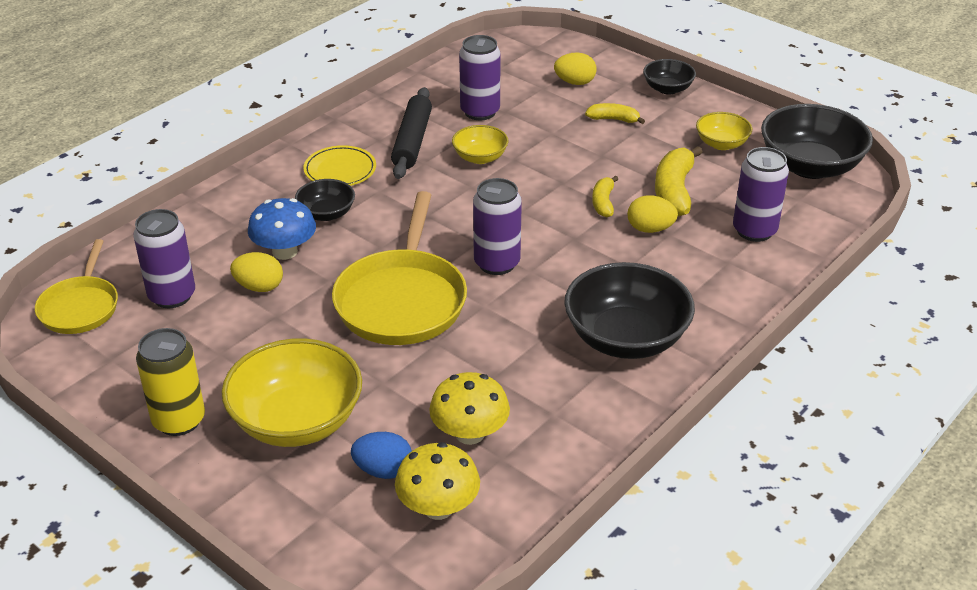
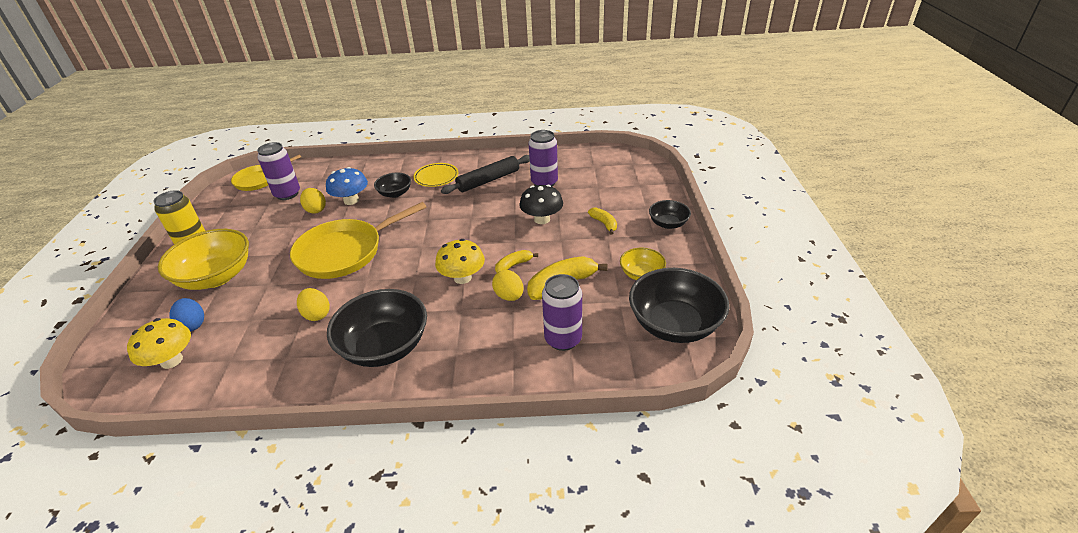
camera: 50 degrees right, 0 degrees up
(470, 433) = (244, 336): yellow mushroom -> yellow mushroom (462, 278)
(480, 157) = (501, 205): yellow bowl -> none
(497, 263) = (410, 262): purple can -> none
(548, 148) = (542, 219): none -> black mushroom
(575, 82) = (620, 192): yellow egg -> yellow egg (317, 314)

